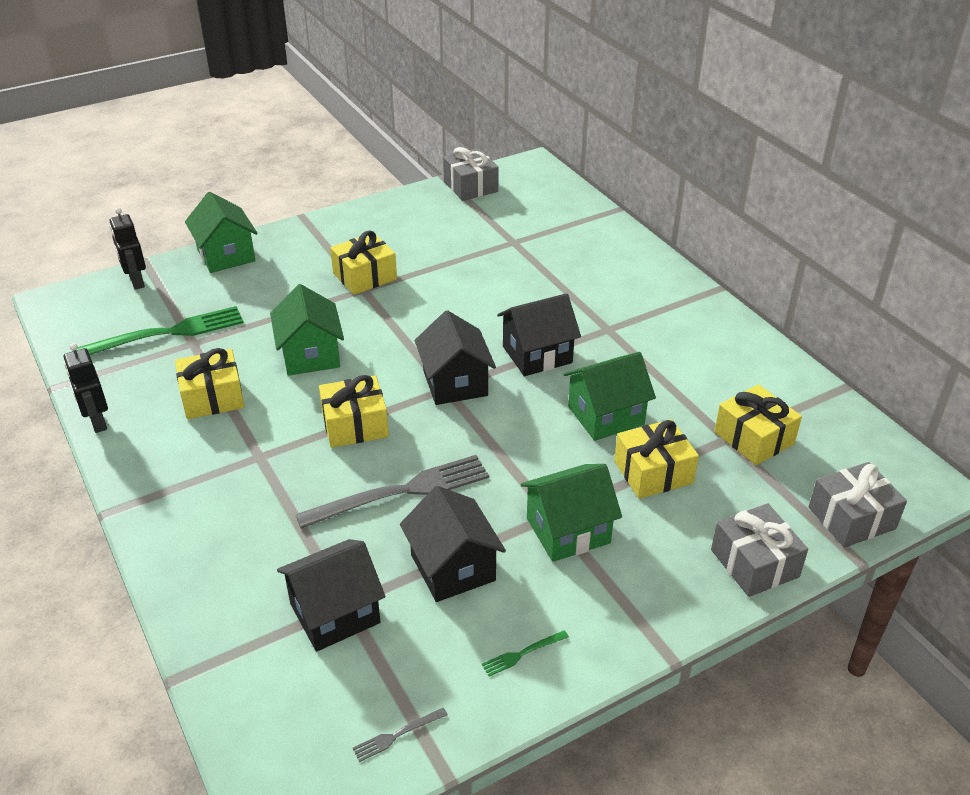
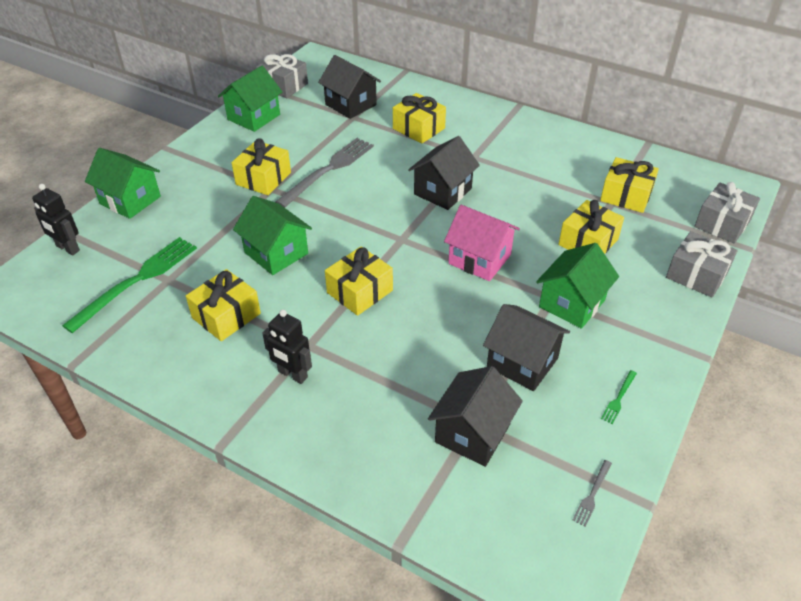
camera: 30 degrees left, 5 degrees up
(97, 422) = (143, 375): black robot -> black robot (292, 374)
(400, 492) = (438, 326): grey fork -> grey fork (328, 170)
(455, 383) = (404, 233): black house -> black house (350, 104)
(509, 442) = (479, 259): none -> pink house
(574, 277) = (418, 128): none -> yellow gift
(606, 415) = (525, 216): green house -> green house (254, 117)

